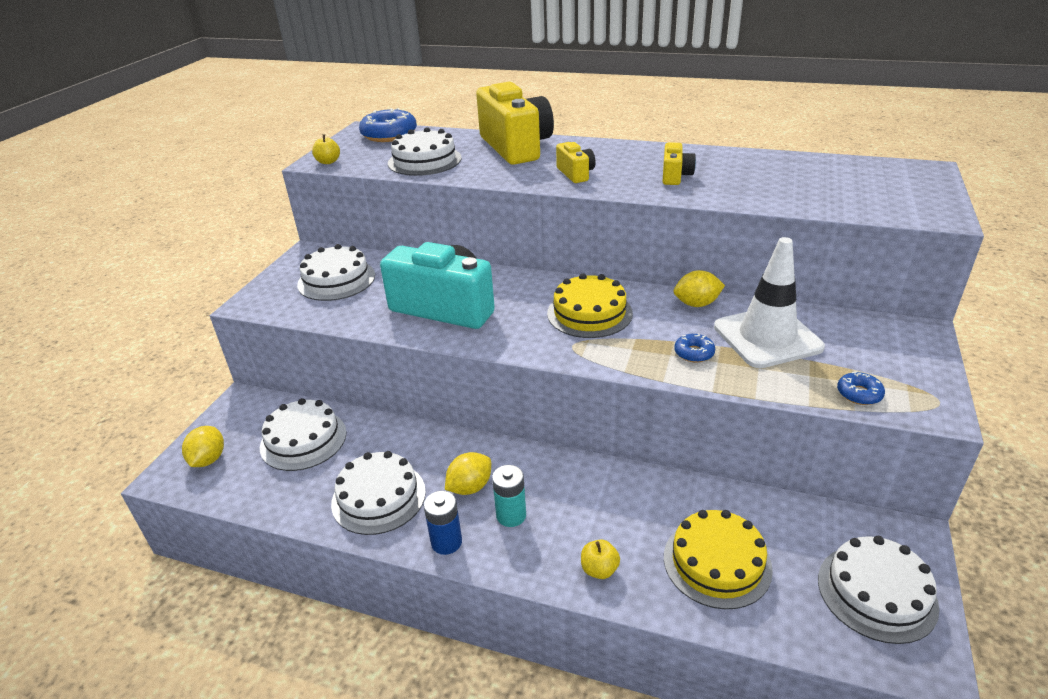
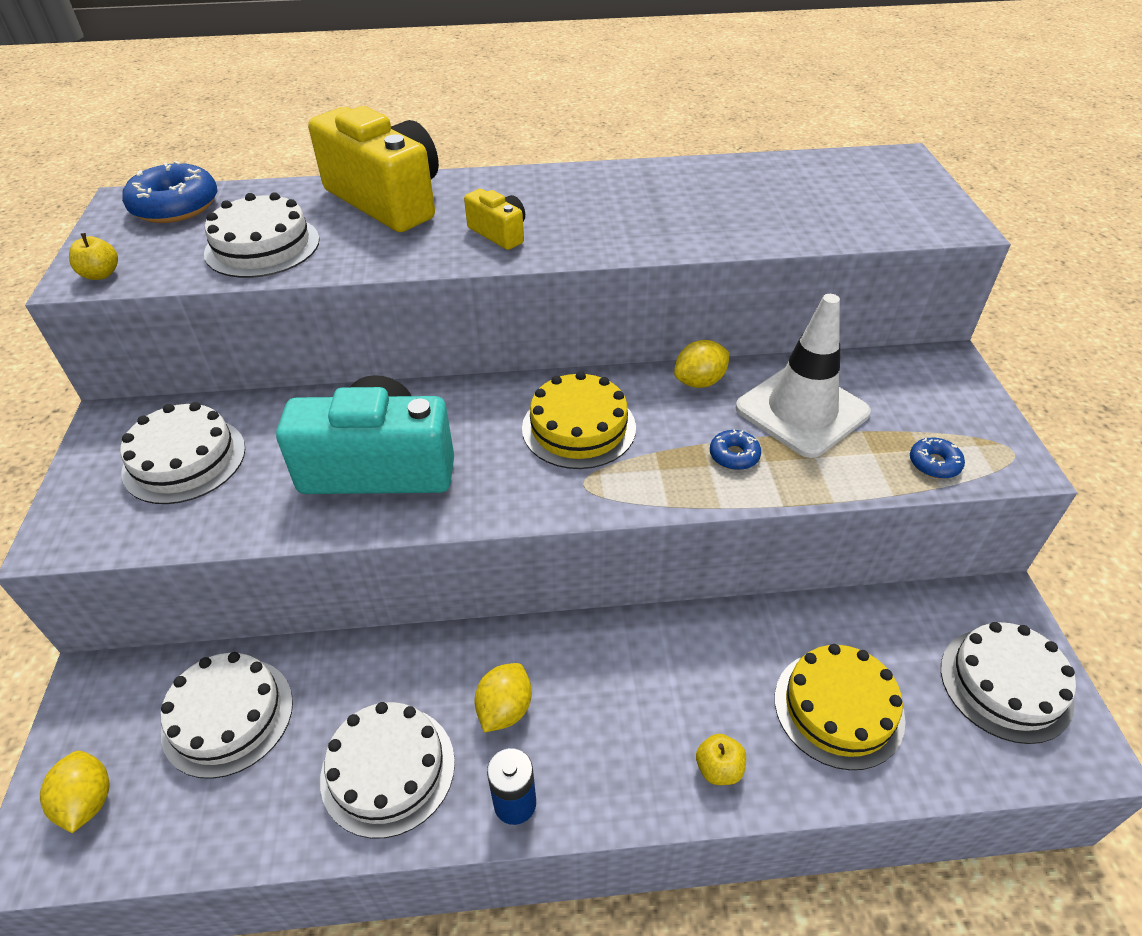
camera: 25 degrees left, 10 degrees up
(511, 515) = (577, 732): turquoise battery -> none
(675, 176) = (630, 215): yellow camera -> none

